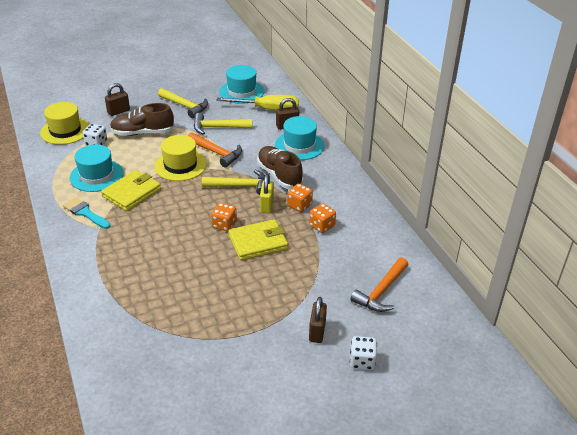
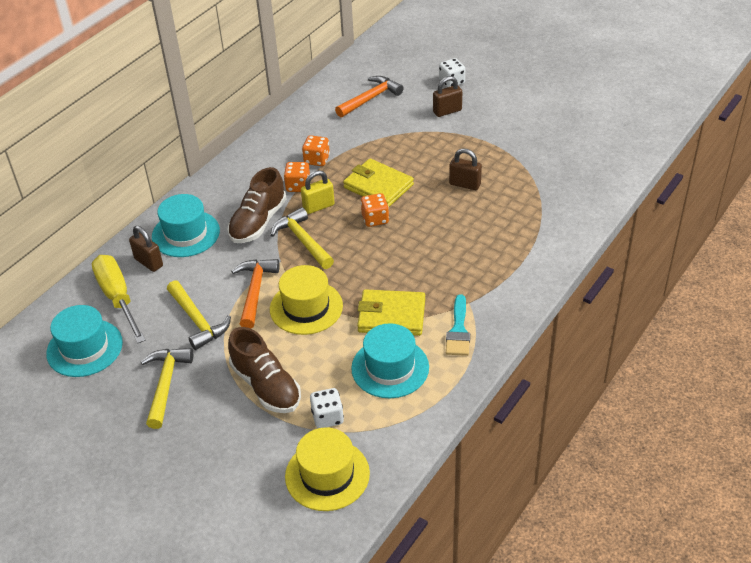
camera: 120 degrees left, 5 degrees up
(118, 111) = (233, 449): brown padlock -> brown padlock (465, 184)
(381, 292) = (370, 98): orange hammer -> orange hammer turned 45 degrees counterclockwise

